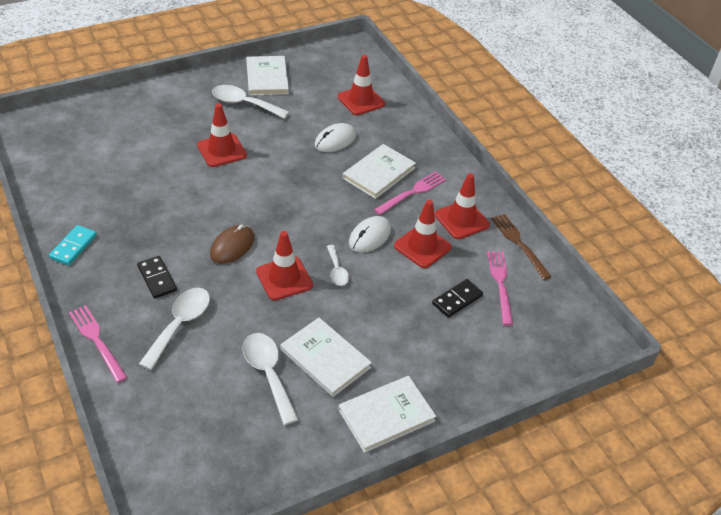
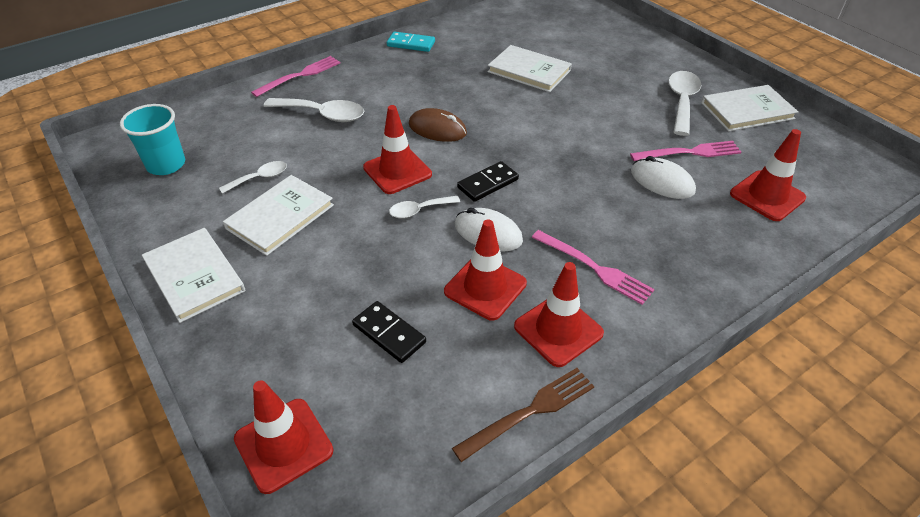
camera: 85 degrees right, 0 degrees up
(157, 278) = (380, 92): black domino -> black domino (488, 183)
(222, 150) = (588, 99): red traffic cone -> red traffic cone (283, 445)
(225, 451) = (166, 165): none -> turquoise cup
(268, 373) = (260, 178): white spoon -> white spoon, size x0.59
(379, 173) = (618, 229): white book -> white book (529, 71)
(500, 283) = (432, 387): pink fork -> pink fork (690, 152)

